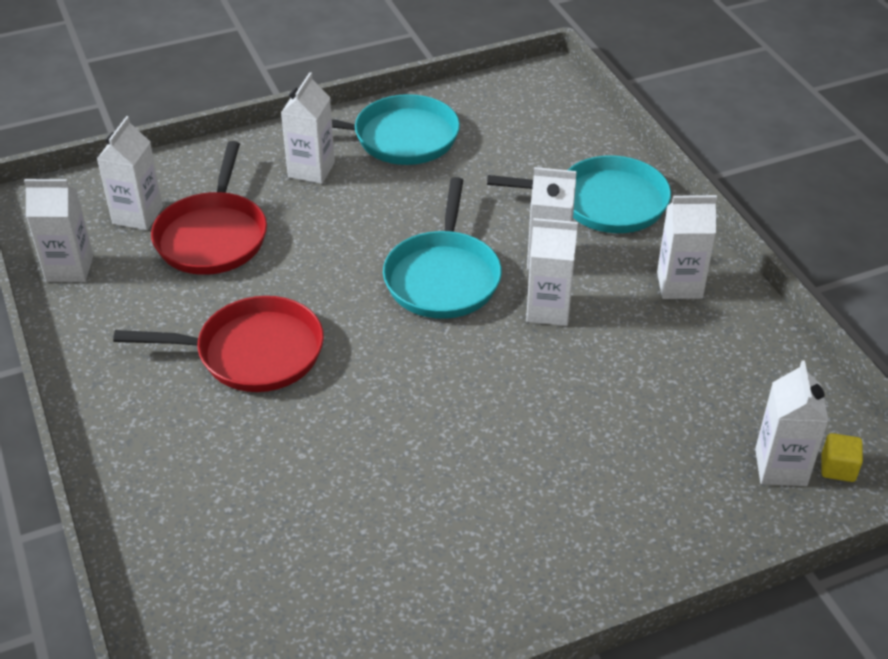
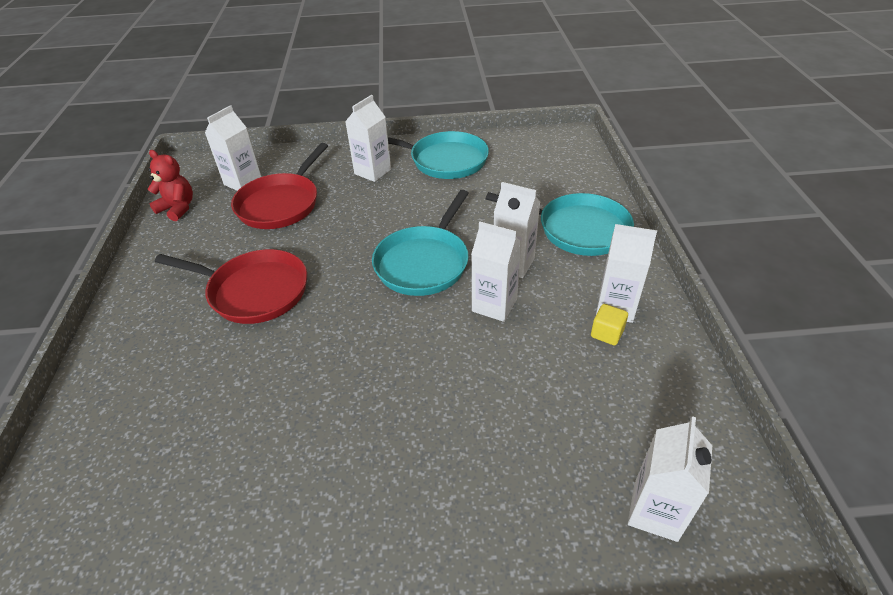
camera: 20 degrees right, 0 degrees up
(69, 268) = (178, 208): white carton -> red teddy bear
(838, 468) = (718, 530): yellow cube -> yellow cube (607, 333)

